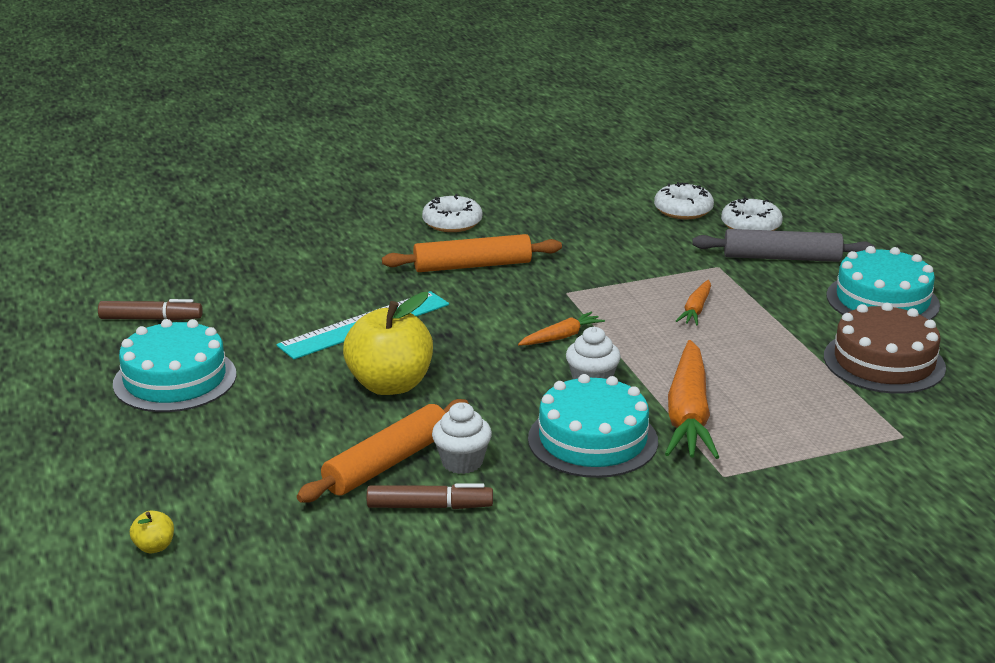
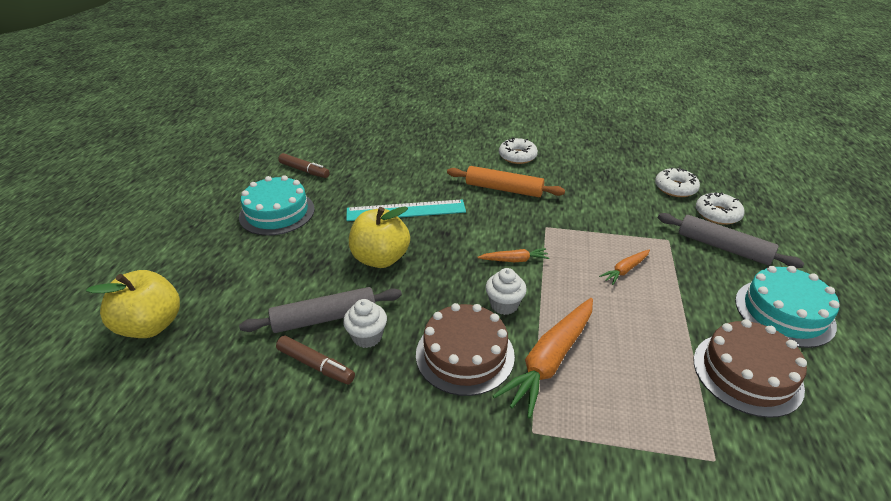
camera: 30 degrees right, 10 degrees up
(154, 547) = (151, 325): yellow apple -> yellow apple, size x2.44
(387, 463) = (324, 318): orange rolling pin -> grey rolling pin
(592, 440) = (465, 354): turquoise cake -> brown cake

